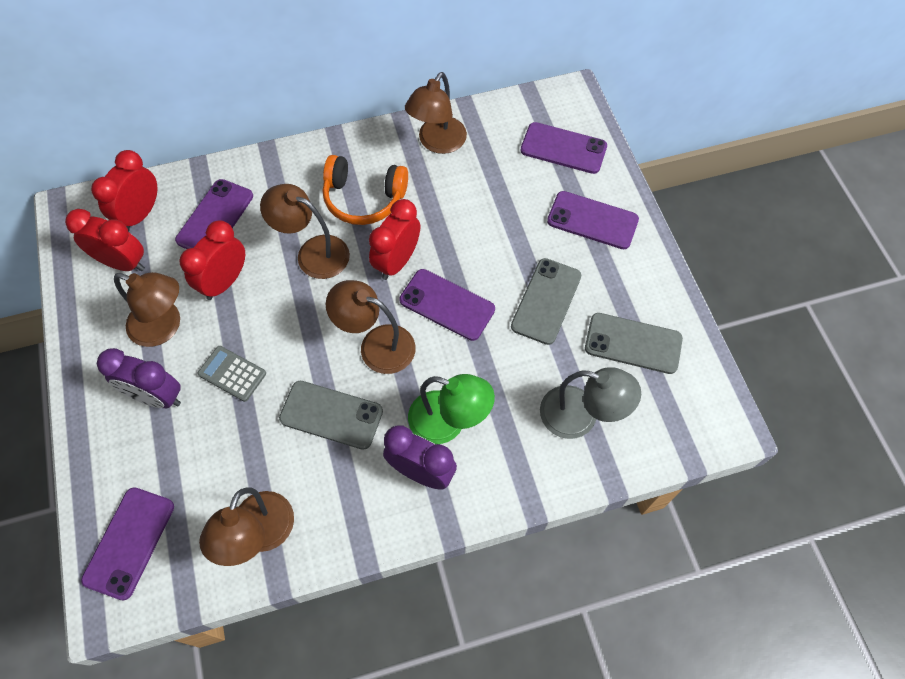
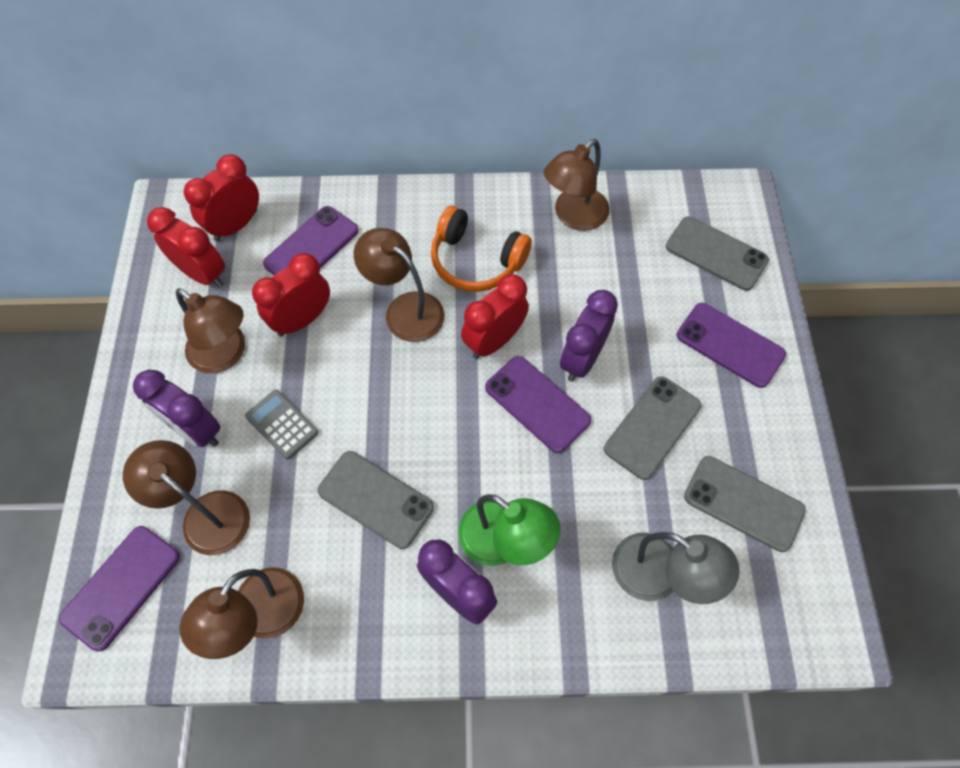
camera: 15 degrees right, 0 degrees up
(376, 345) = (446, 431): brown lamp -> brown lamp (206, 513)
(475, 259) = (582, 359): none -> purple clock
(563, 148) = (716, 253): purple phone -> grey phone

